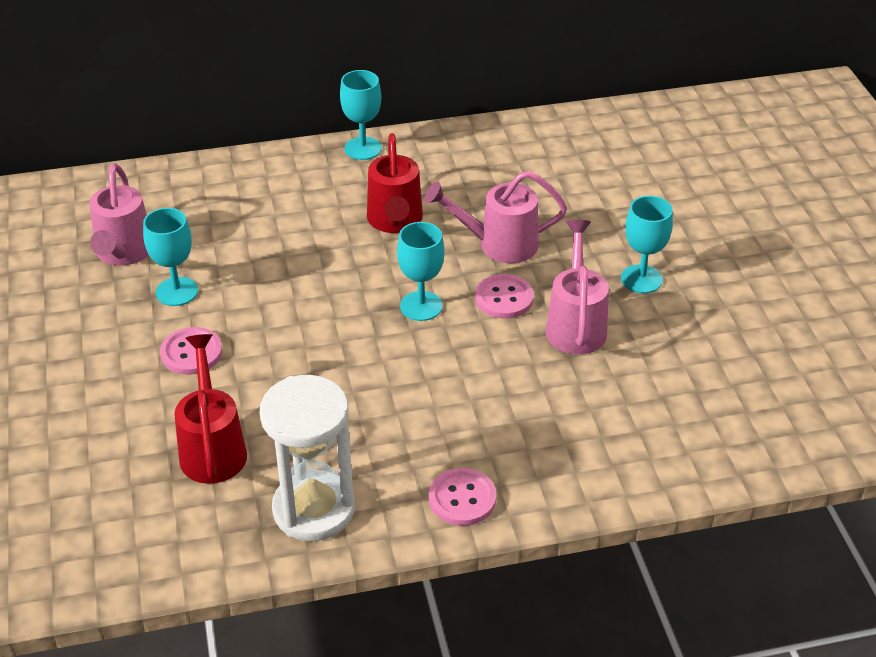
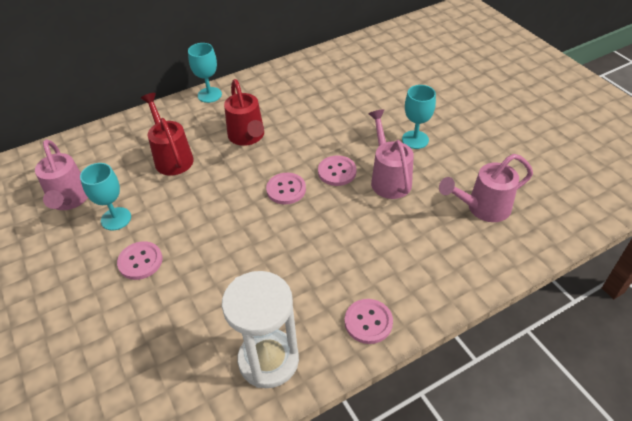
camera: 15 degrees left, 5 degrees up
(212, 448) = (178, 332): red watering can -> red watering can (172, 157)
(421, 306) = (286, 189): turquoise goblet -> pink button
(499, 245) = (319, 137): pink watering can -> pink watering can (483, 208)

